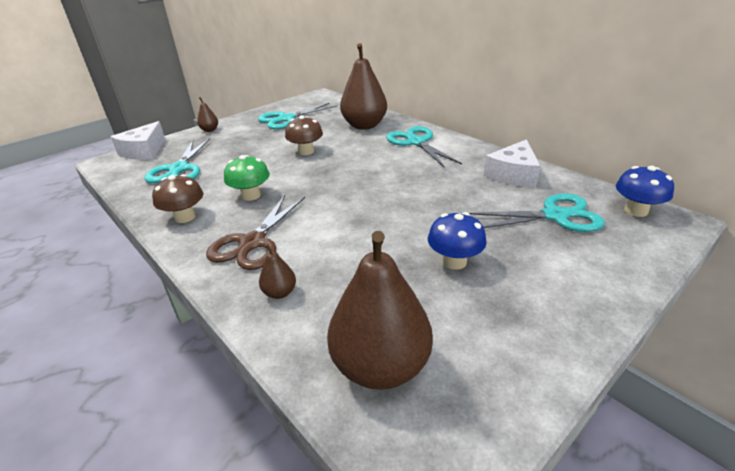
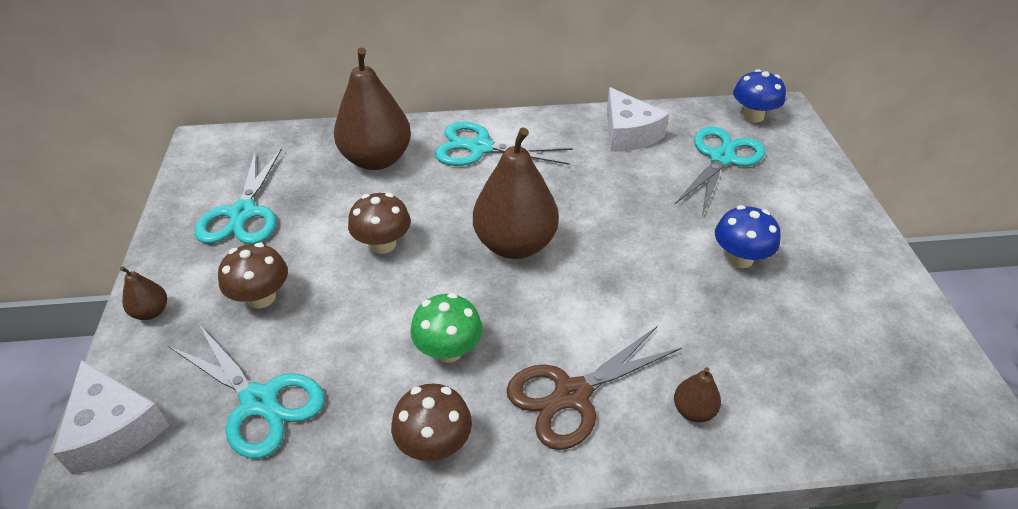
camera: 55 degrees left, 10 degrees up
(240, 144) = (261, 297): none -> brown mushroom
(252, 243) = (571, 395): brown scissors -> brown scissors turned 90 degrees clockwise
(380, 366) = (849, 385): brown pear -> brown pear (515, 244)

